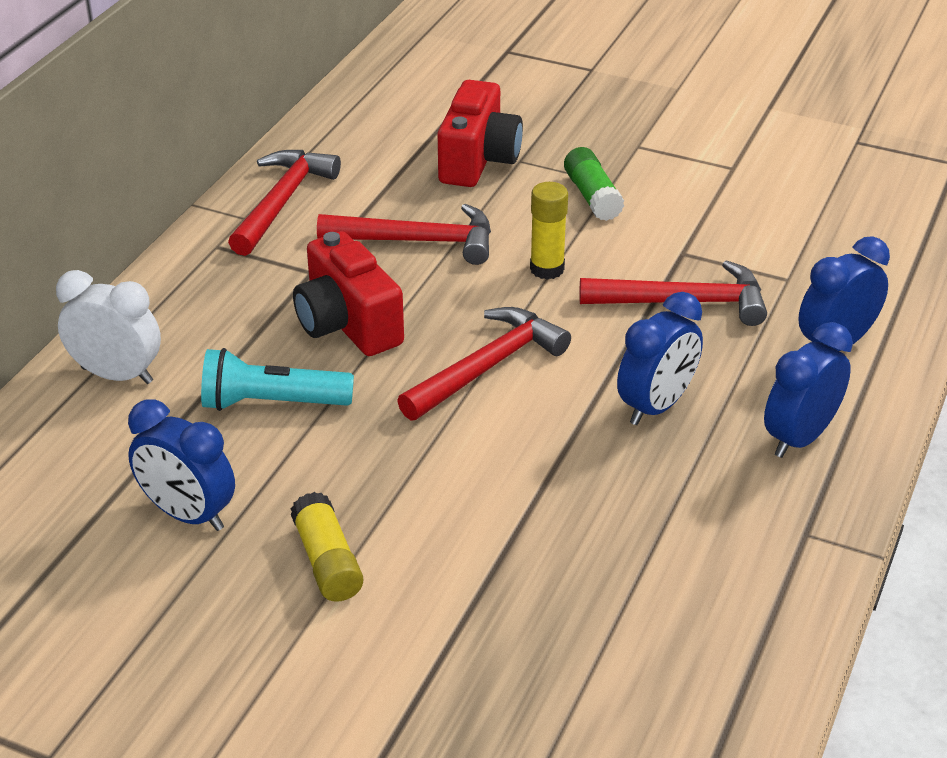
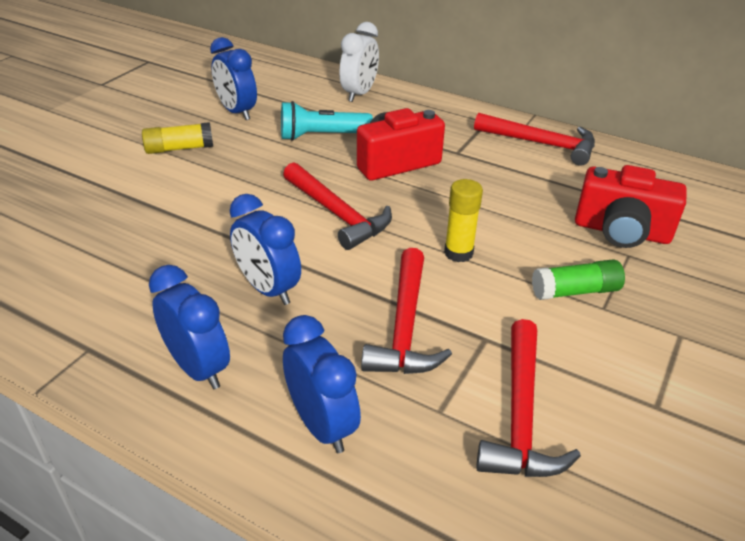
camera: 95 degrees right, 0 degrees up
(188, 515) = (237, 112): blue clock -> blue clock turned 75 degrees counterclockwise
(272, 403) = (322, 136): turquoise flashlight -> turquoise flashlight turned 105 degrees counterclockwise
(417, 241) = (496, 195): red hammer -> red hammer (521, 414)

